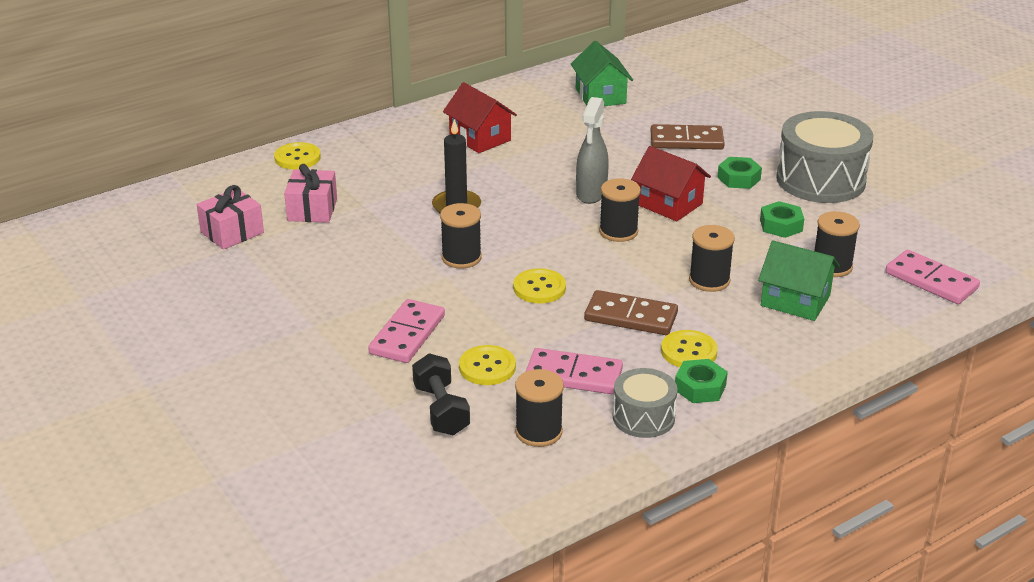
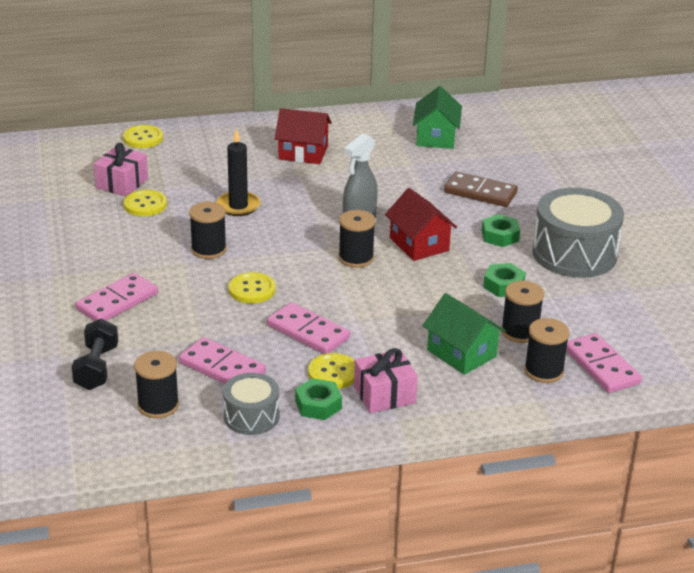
camera: 20 degrees right, 0 degrees up
(232, 232) = (47, 188): pink gift -> pink gift (384, 395)
(480, 138) = (303, 153): red house -> red house turned 60 degrees counterclockwise
(487, 367) = (159, 343): yellow button -> yellow button (145, 205)
(630, 317) = (308, 332): brown domino -> pink domino
(709, 280) = (400, 318): black spool -> black spool (543, 371)

